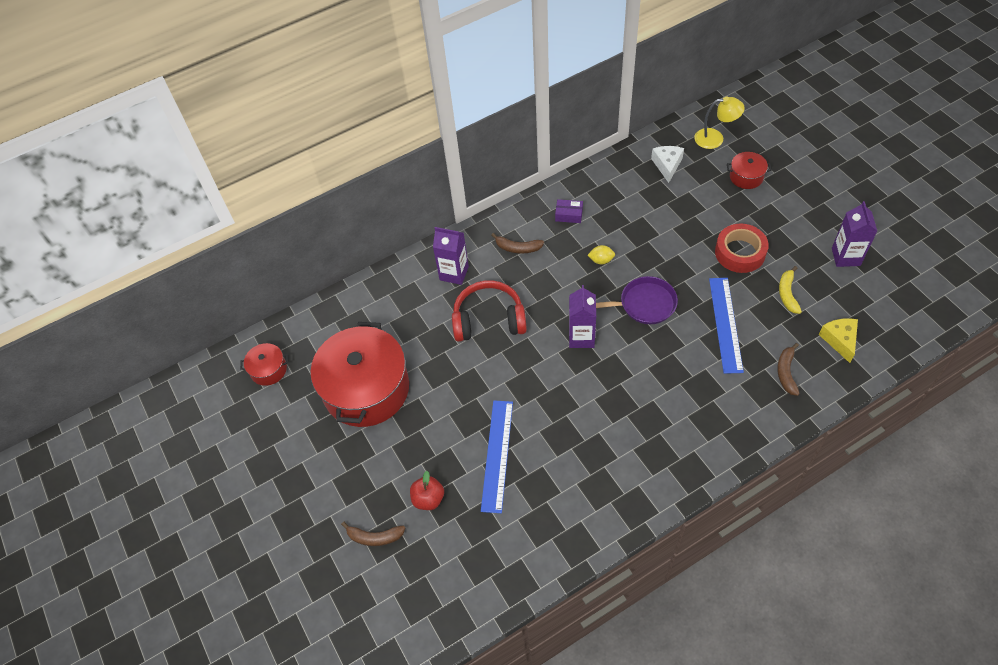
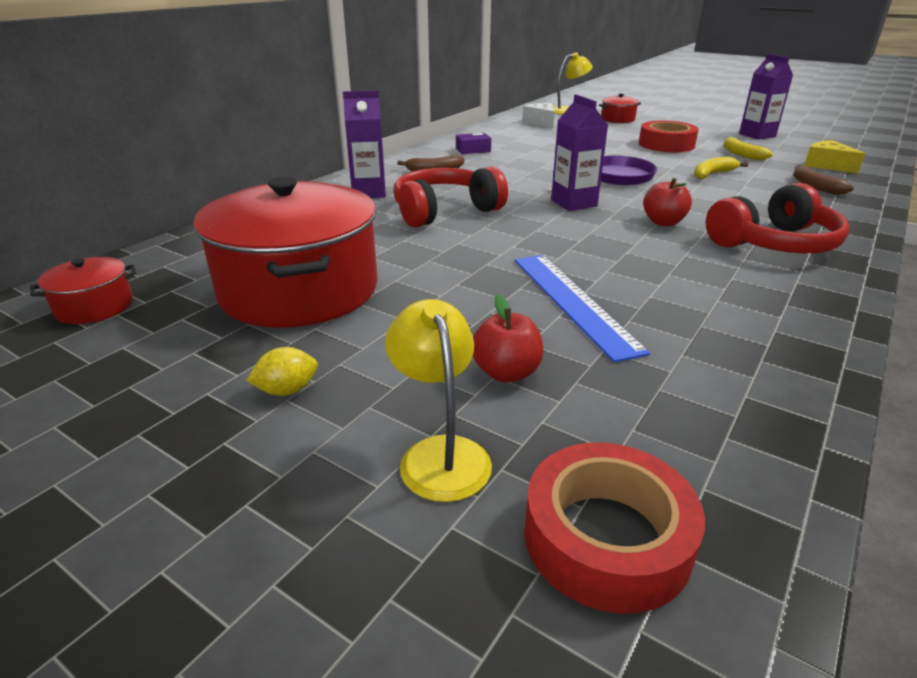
camera: 30 degrees left, 25 degrees down
(375, 537) = (440, 453): brown banana -> yellow lamp
(408, 601) = (607, 538): none -> red tape
(601, 260) = (537, 164): yellow lemon -> yellow lemon (287, 390)
(620, 386) = (663, 222): none -> red apple
(668, 440) = (774, 244): none -> red headphones
(725, 324) = (712, 174): blue ruler -> yellow banana

